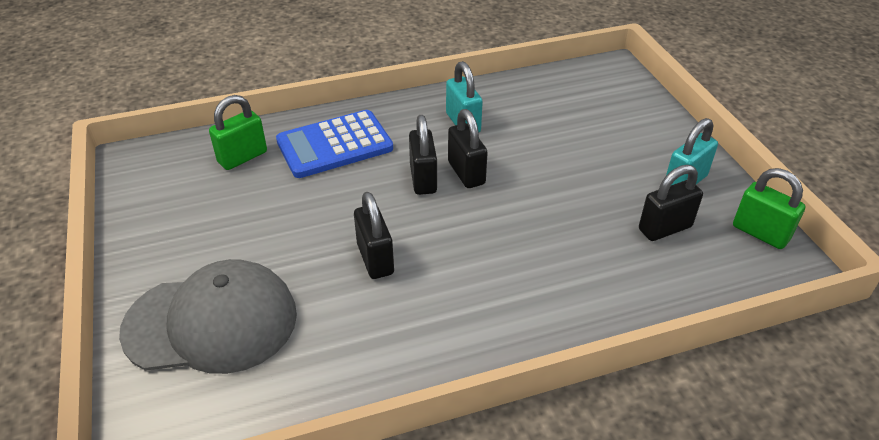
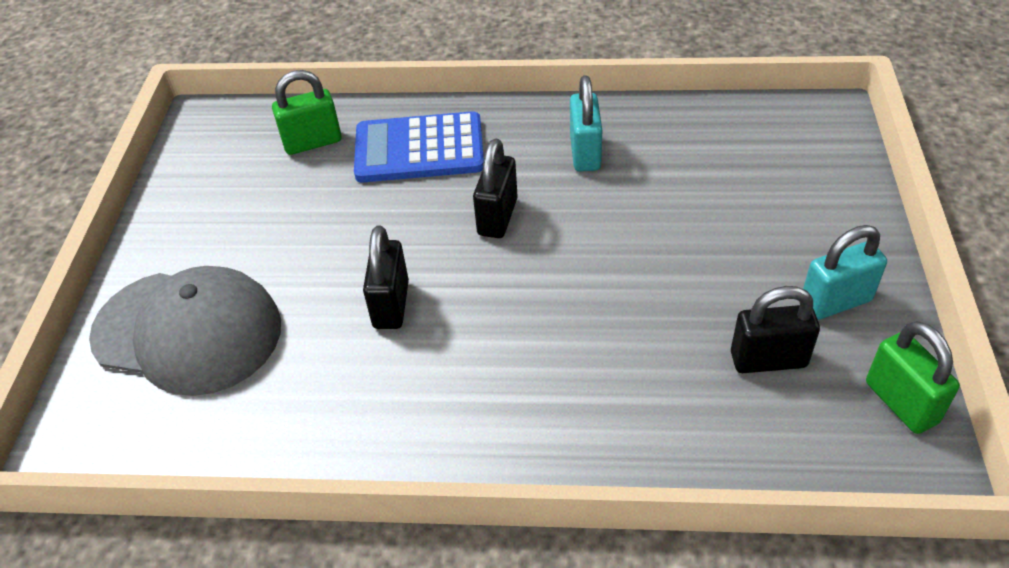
camera: 25 degrees right, 5 degrees up
(466, 173) = (553, 221): black padlock -> none

